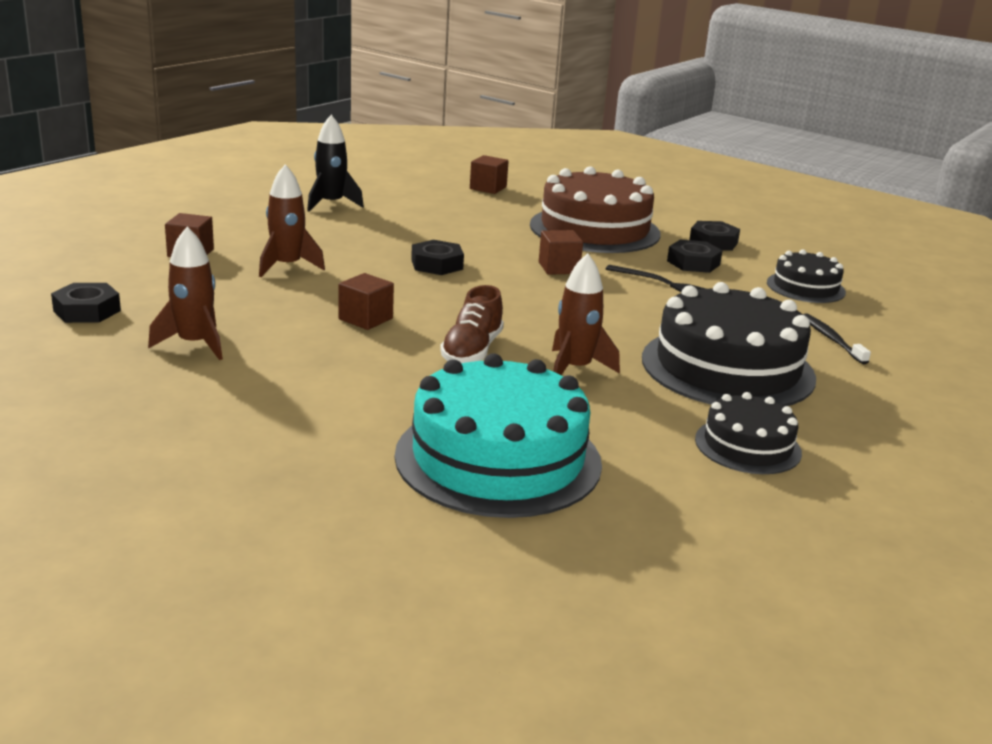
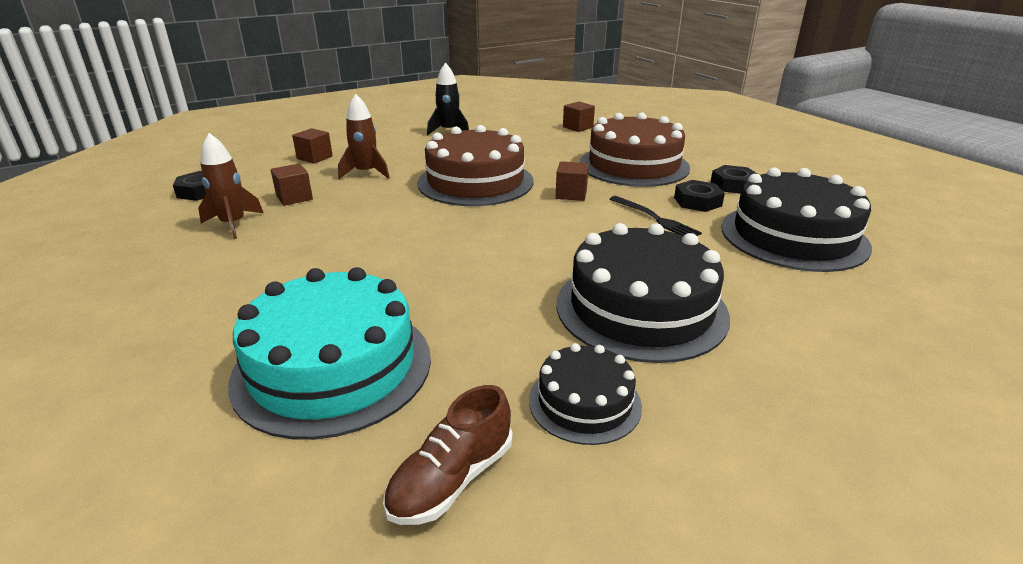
camera: 25 degrees right, 5 degrees up
(365, 319) = (373, 219): brown cube -> brown cube (294, 197)
(437, 264) = (475, 182): black nut -> brown cake
(472, 351) = (424, 258): brown shoe -> brown shoe (451, 480)
(575, 369) = (493, 287): brown rocket -> none
(805, 287) = (793, 236): black cake -> black cake, size x1.87
(831, 339) = (779, 294): black toothbrush -> none

